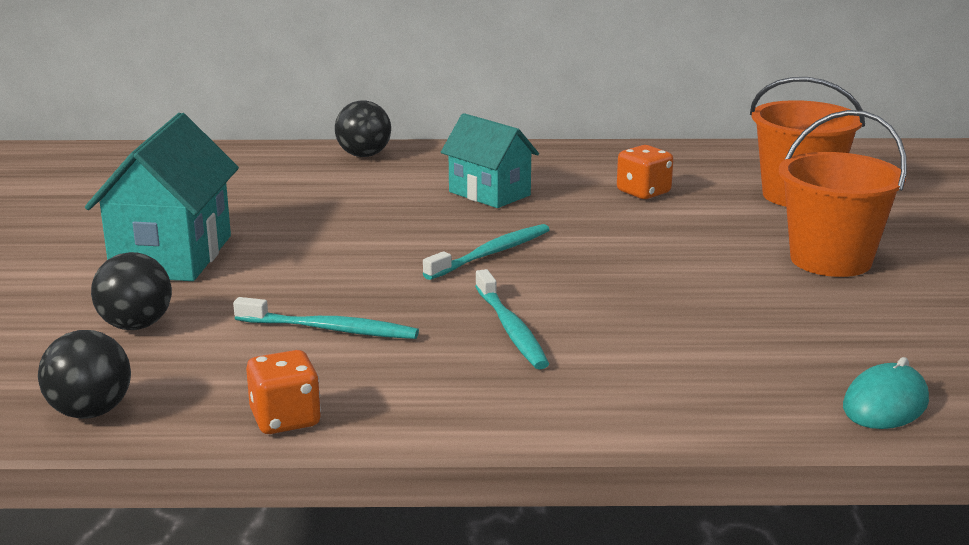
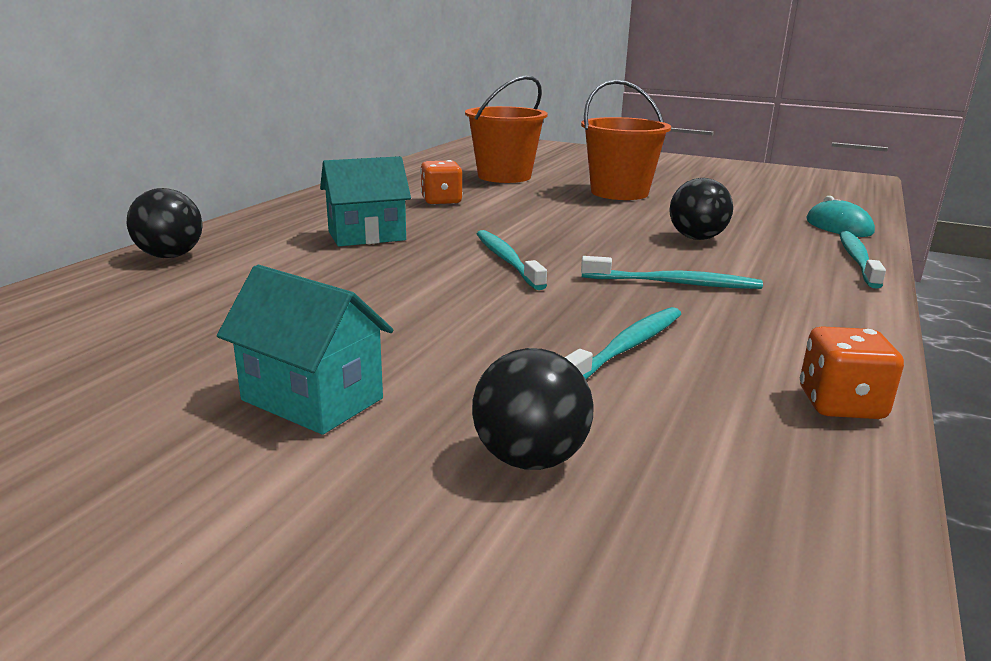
camera: 65 degrees left, 0 degrees up
(90, 412) = (803, 535): black ball -> black ball (696, 238)
(172, 256) = (312, 399): turquoise house -> turquoise house, size x0.66
(729, 420) = (857, 260): none -> turquoise toothbrush

